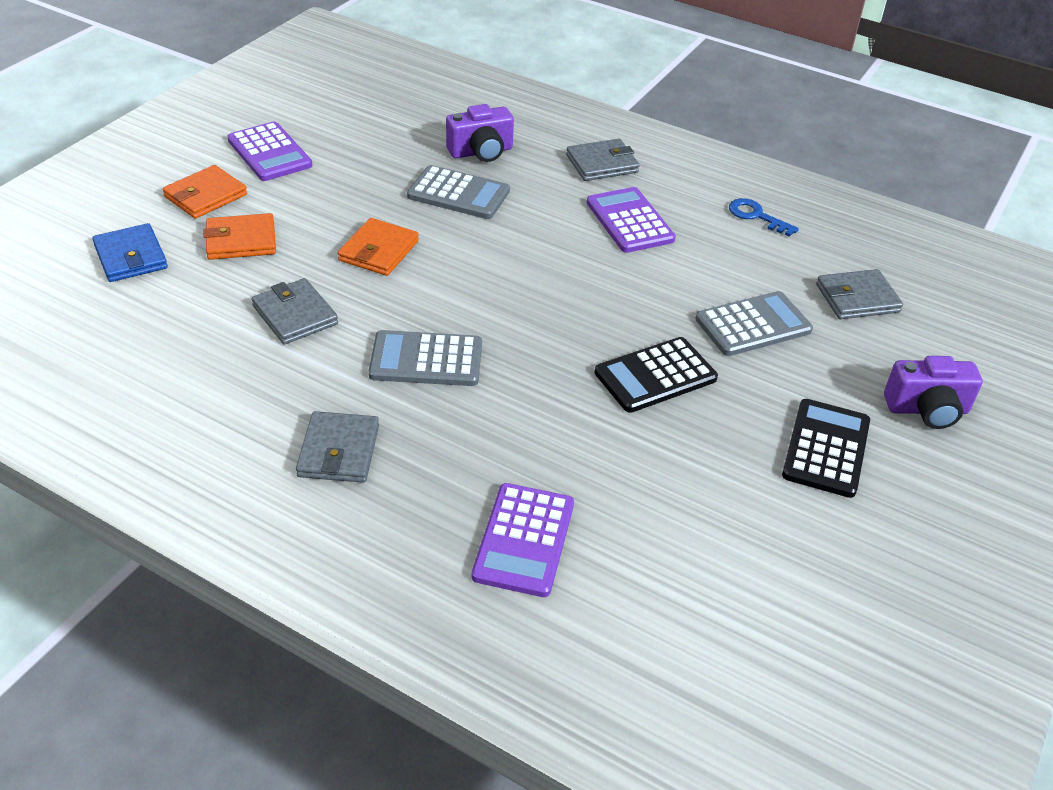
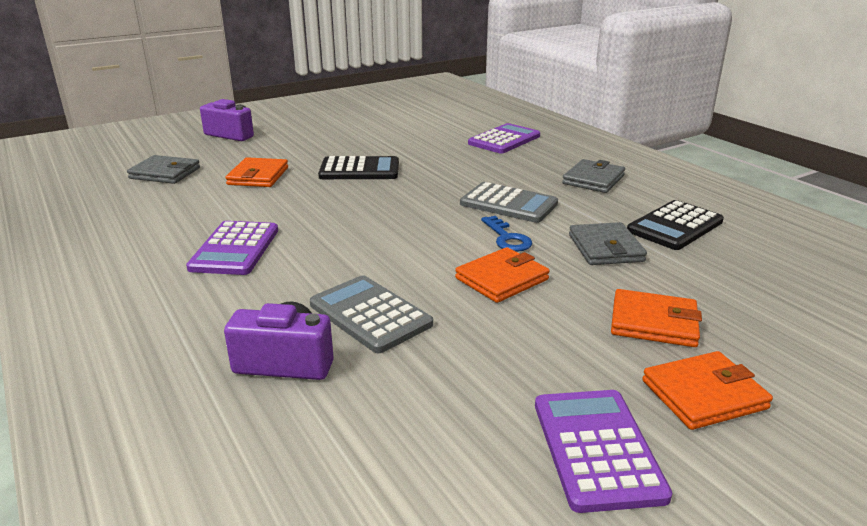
camera: 150 degrees left, 15 degrees down
(131, 257) = (791, 335): blue wallet -> none
(602, 164) = (169, 308): grey wallet -> none
(753, 325) = (258, 176): grey calculator -> orange wallet
(756, 216) = (123, 228): blue key -> blue key (507, 238)
(826, 448) = (310, 135): black calculator -> black calculator (675, 226)

